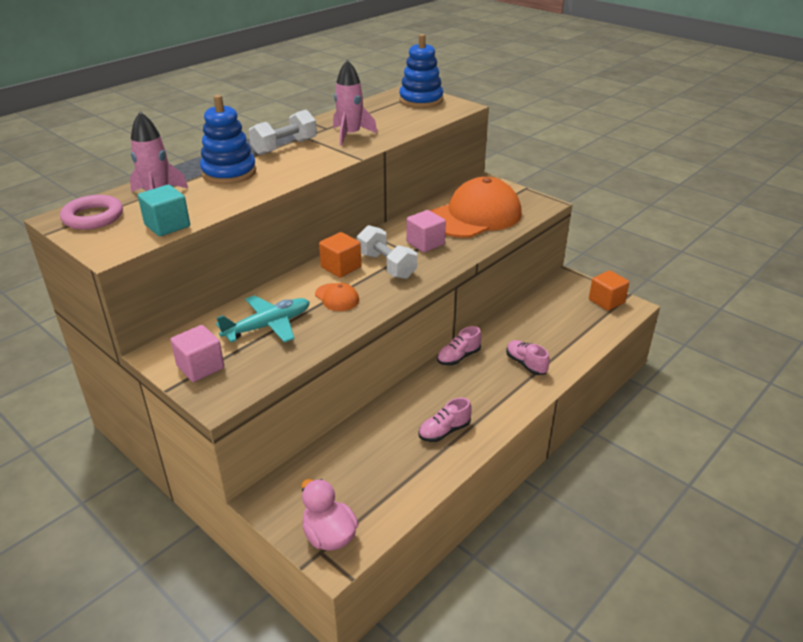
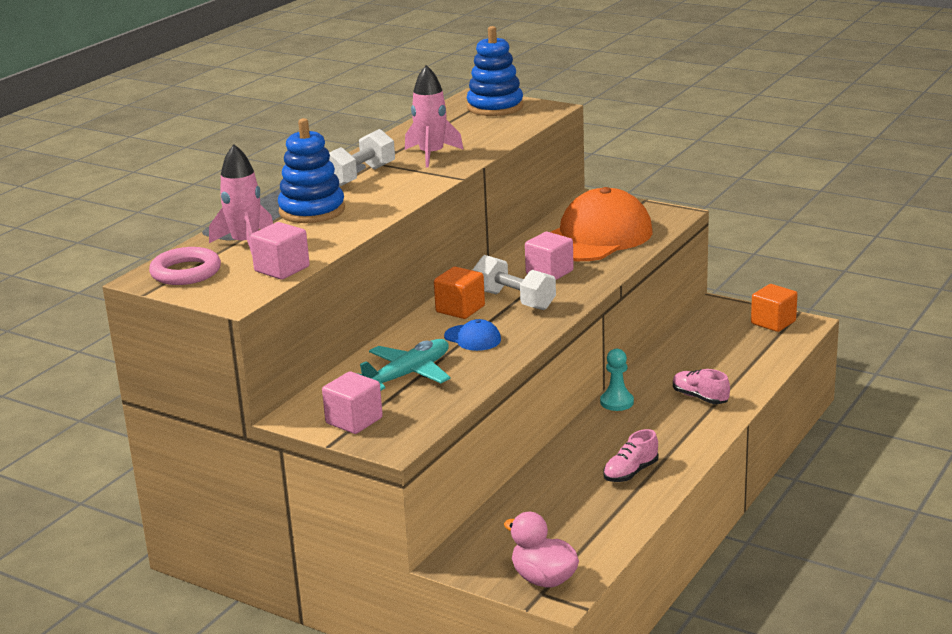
camera: 10 degrees left, 10 degrees down
(167, 225) = (282, 269): turquoise cube -> pink cube
(337, 297) = (472, 338): orange cap -> blue cap
(458, 357) = (617, 402): pink shoe -> turquoise pawn

